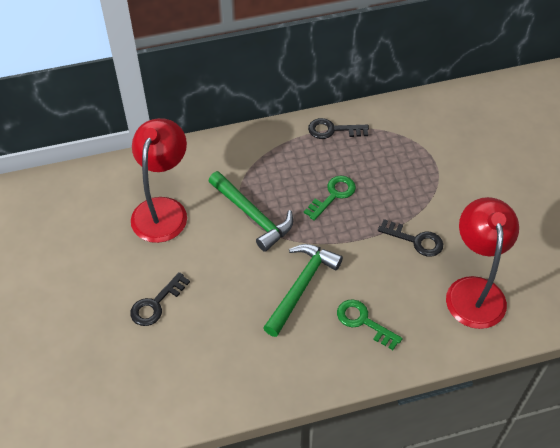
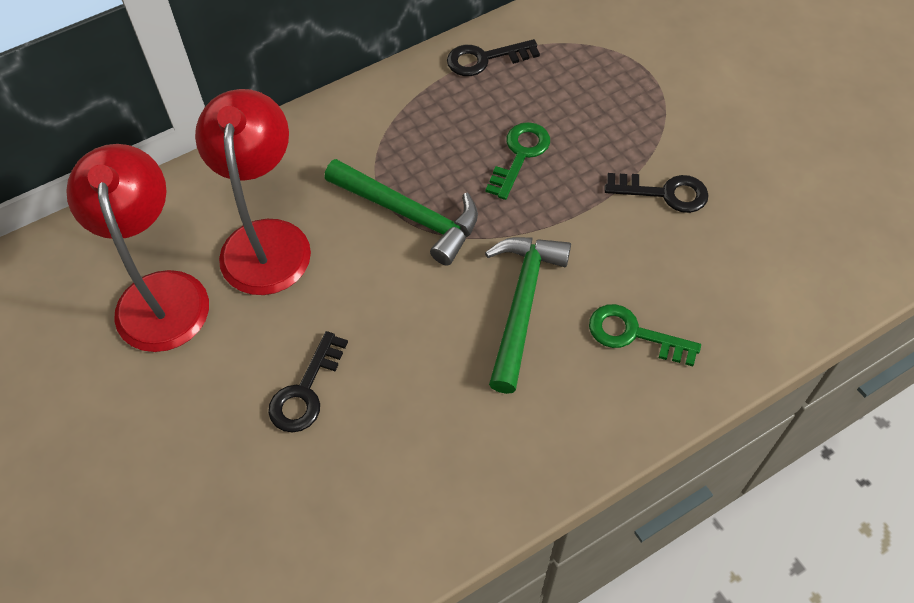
camera: 15 degrees left, 5 degrees up
(474, 290) = (775, 246): red lamp -> red lamp (160, 293)

